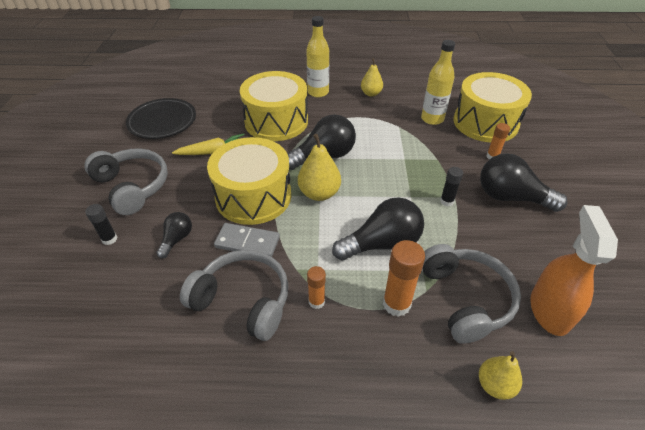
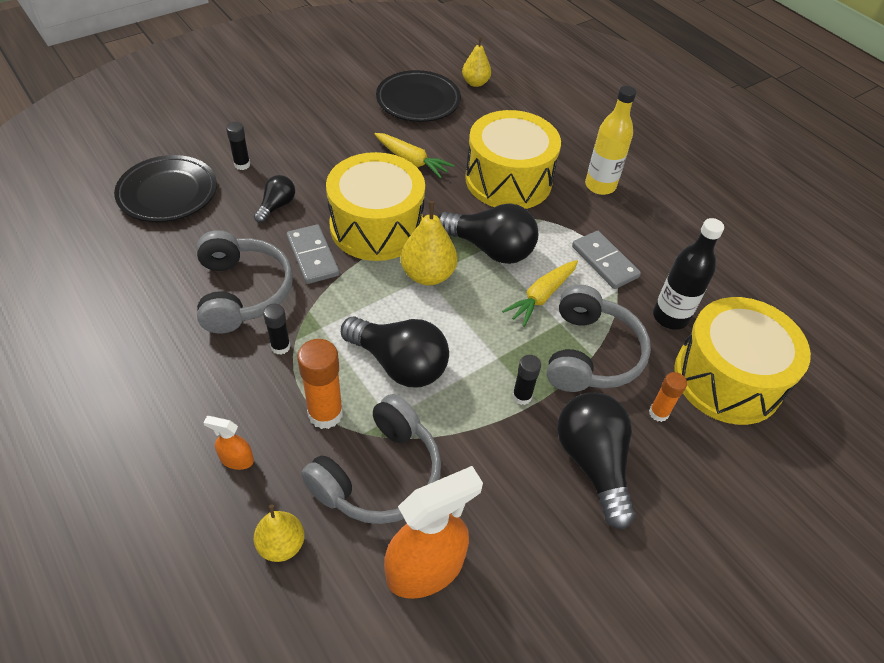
camera: 50 degrees right, 5 degrees up
(83, 302) = (168, 193): none -> black plate
(132, 187) = (313, 138): grey headphones -> grey headphones (590, 354)
(177, 239) = (276, 206): black light bulb -> black light bulb turned 45 degrees counterclockwise
(316, 301) = (280, 347): orange glue stick -> black glue stick
(371, 93) = (654, 233): yellow pear -> yellow pear (475, 83)
(375, 120) = (605, 262): none -> grey domino
(379, 155) = (542, 296): none -> yellow carrot
(403, 380) = (236, 459): none -> orange spray bottle
(432, 119) = (670, 317): yellow bottle -> black bottle

